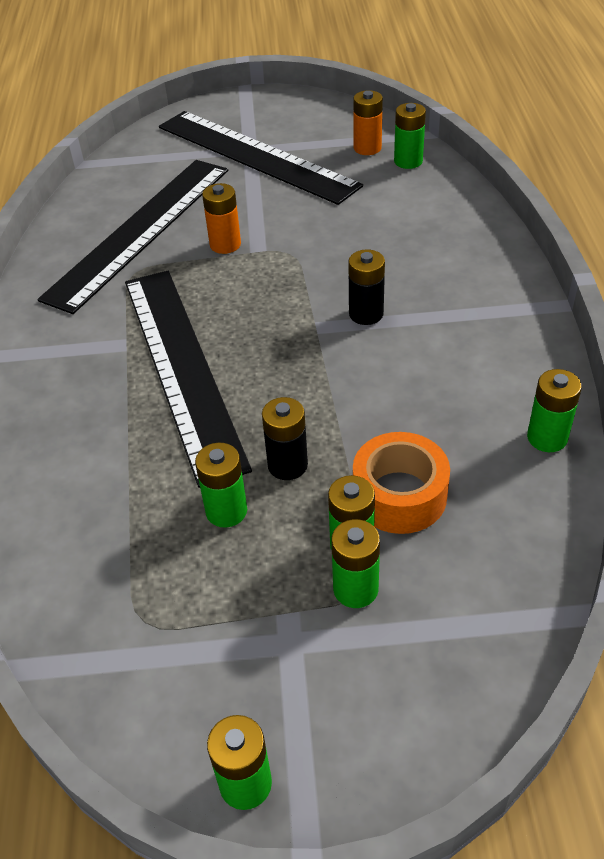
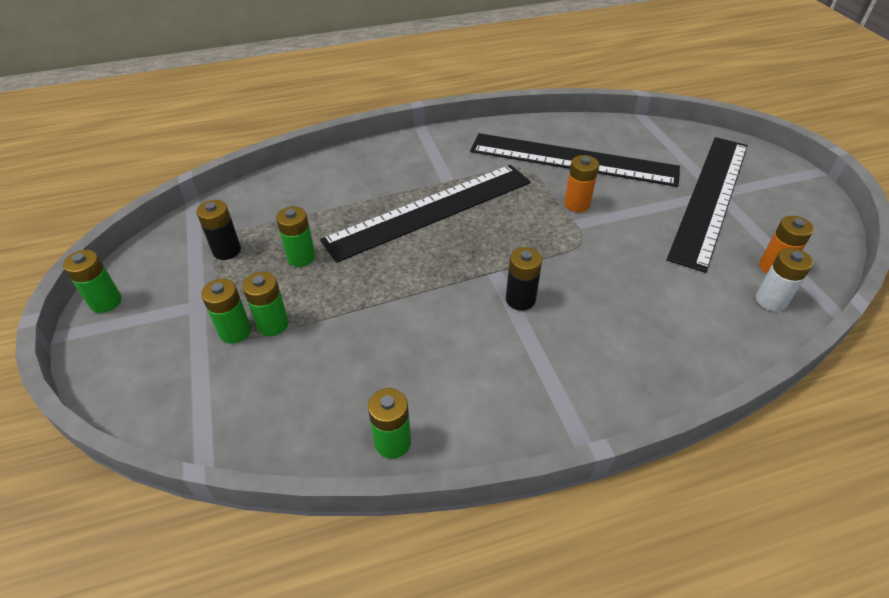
camera: 75 degrees right, 0 degrees up
(287, 465) = (344, 279): black battery -> black battery (227, 250)
(399, 495) = (320, 345): orange tape -> none
(408, 161) = (771, 300): green battery -> white battery

